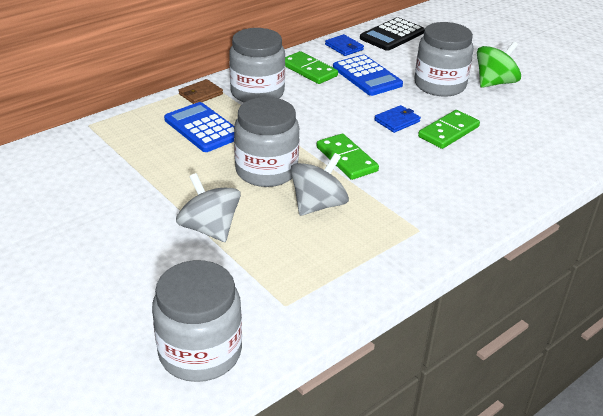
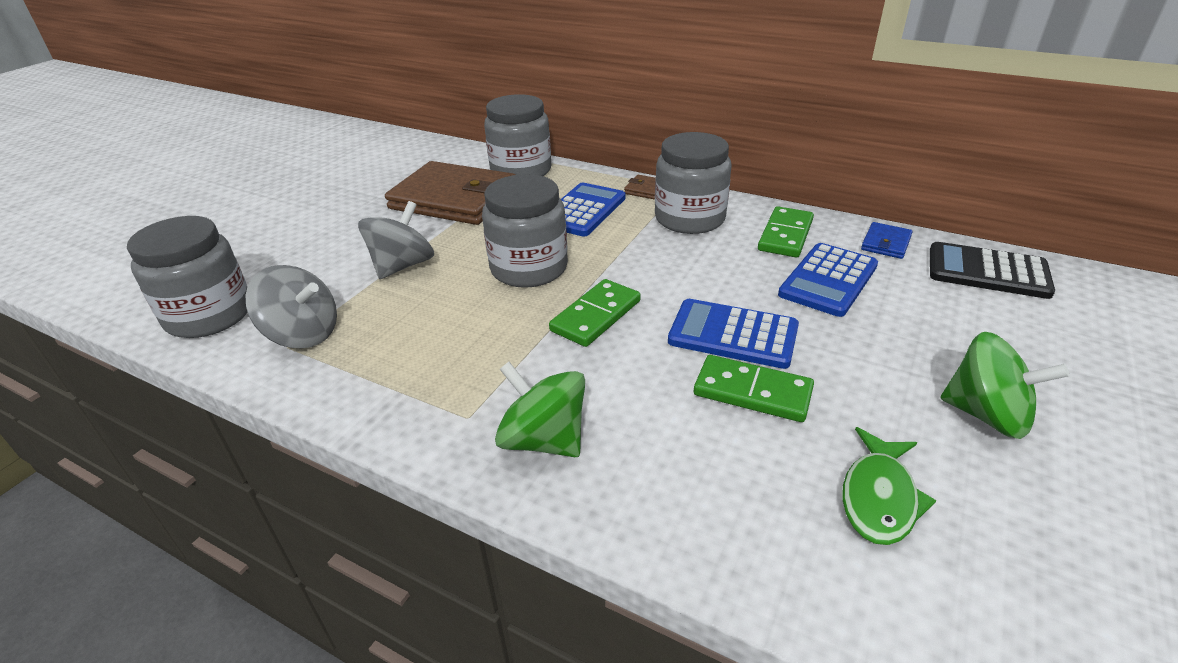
camera: 70 degrees right, 0 degrees up
(114, 182) = (454, 199): none -> brown wallet
(318, 205) = (480, 320): grey spinning top -> grey spinning top (303, 334)
(397, 121) = (733, 334): blue wallet -> blue calculator
(440, 85) = (892, 352): grey jar -> grey jar (521, 171)
(453, 206) = (543, 439): none -> green spinning top
(532, 127) = (879, 497): none -> green fish

